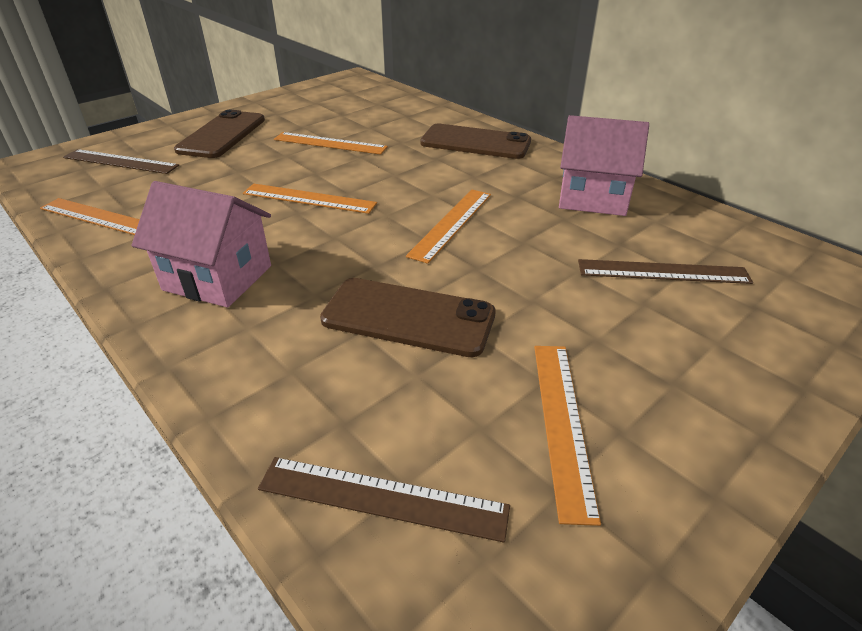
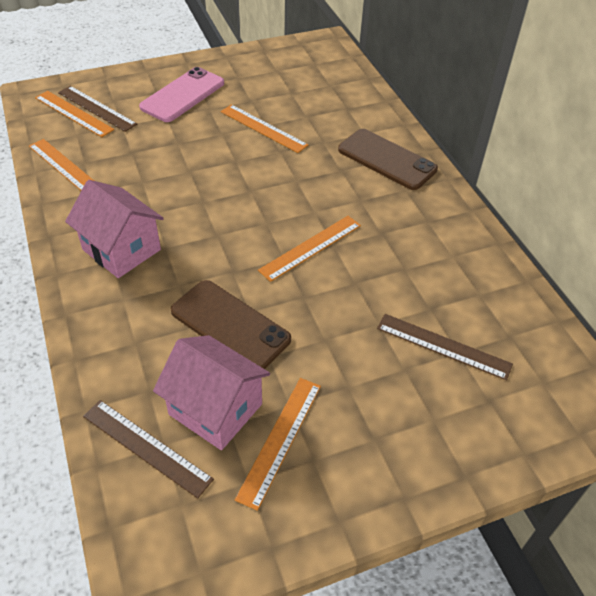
camera: 20 degrees right, 10 degrees up
(222, 135) = (183, 95): brown phone -> pink phone
(309, 198) = (217, 189): orange ruler -> orange ruler (74, 113)
(592, 197) = (444, 253): pink house -> pink house (215, 409)

